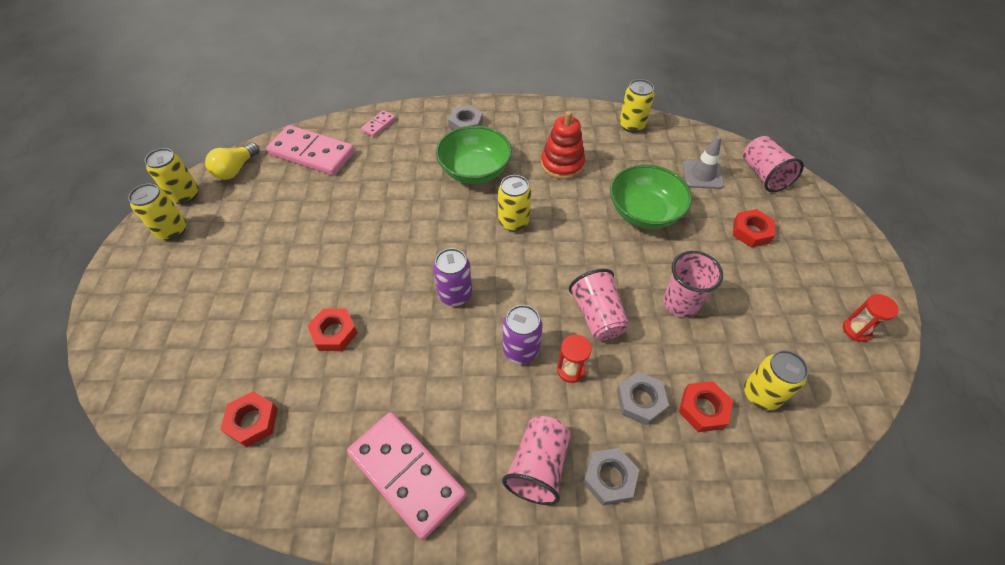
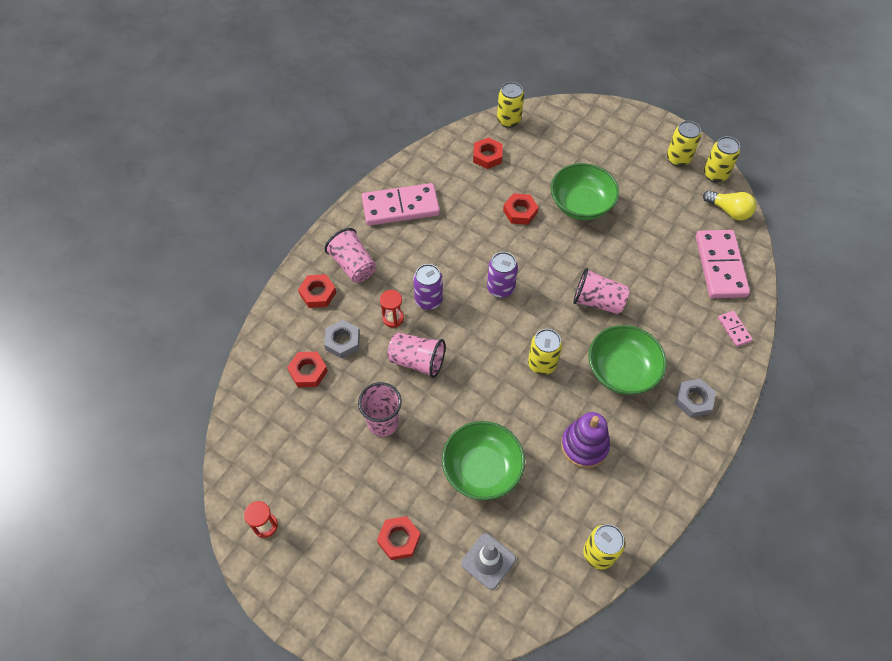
camera: 125 degrees right, 5 degrees up
(236, 169) = (729, 211): yellow light bulb -> yellow light bulb turned 150 degrees clockwise
(290, 282) = (581, 204): none -> green bowl
(312, 153) = (720, 266): pink domino -> pink domino turned 60 degrees counterclockwise
(562, 164) = (584, 446): red stacking toy -> purple stacking toy
(609, 478) = (318, 293): grey nut -> red nut
(761, 394) = (286, 413): yellow can -> yellow can (508, 120)
(763, 175) = (447, 621): pink cup -> pink cup (598, 301)

